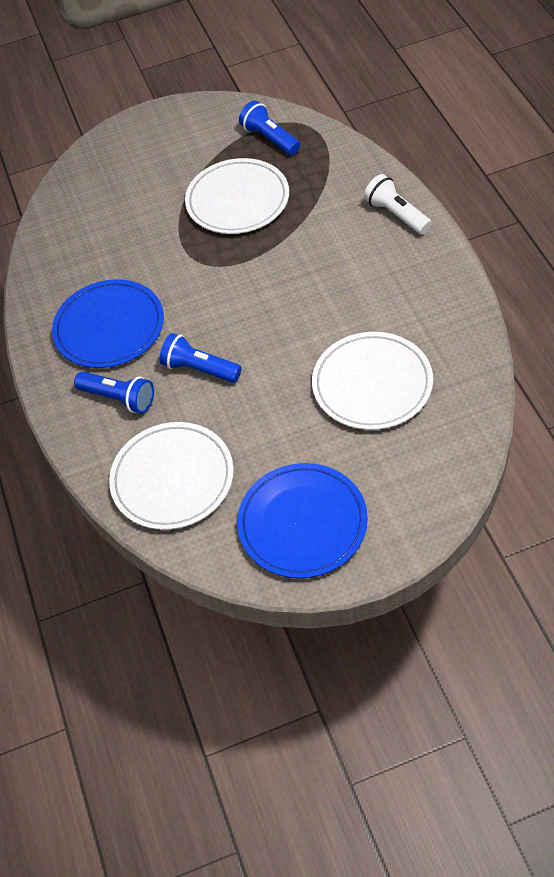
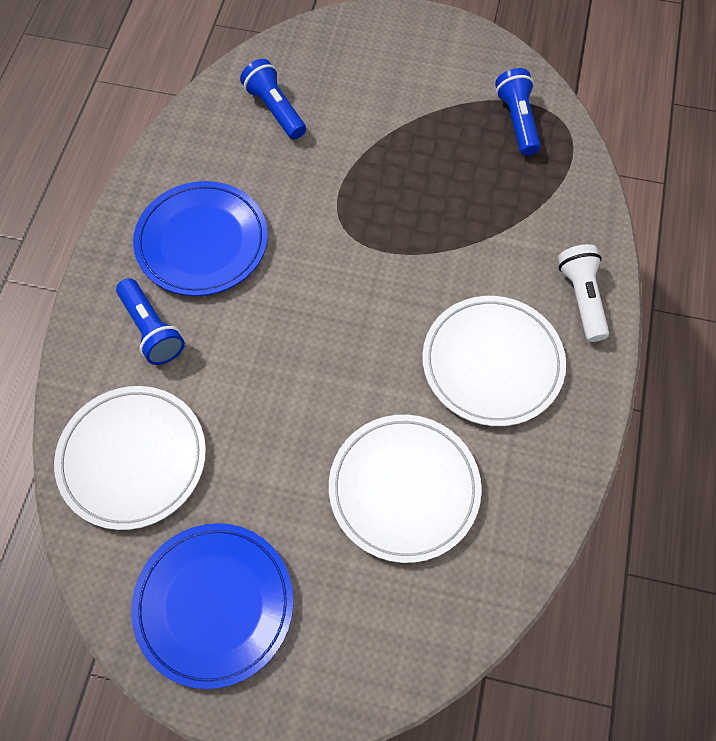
camera: 25 degrees right, 10 degrees up
(200, 369) = (250, 349): blue flashlight -> blue flashlight (275, 109)
(237, 200) = (431, 174): white plate -> white plate (492, 363)

